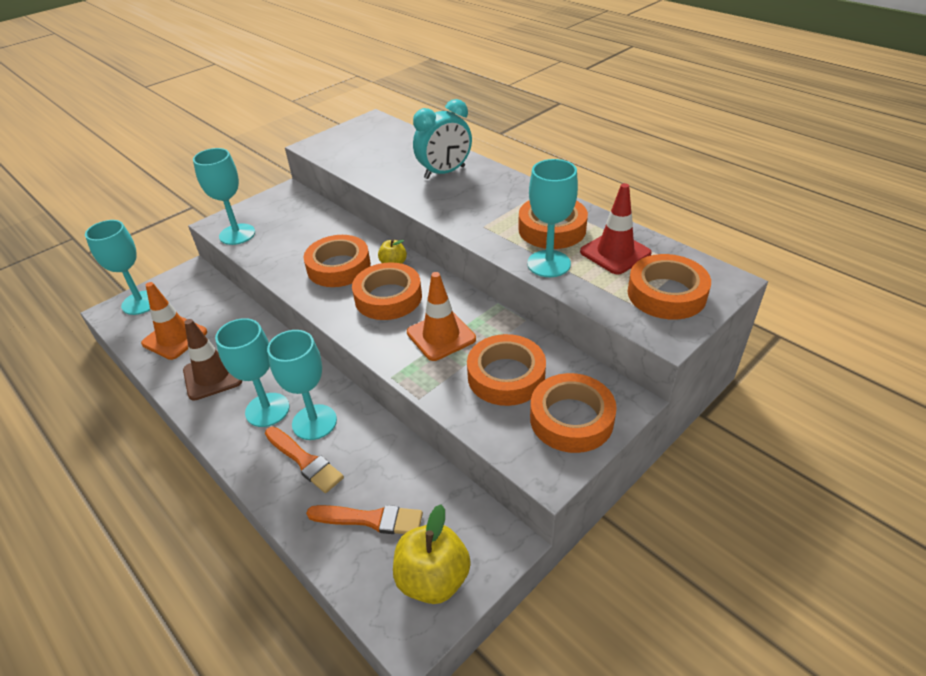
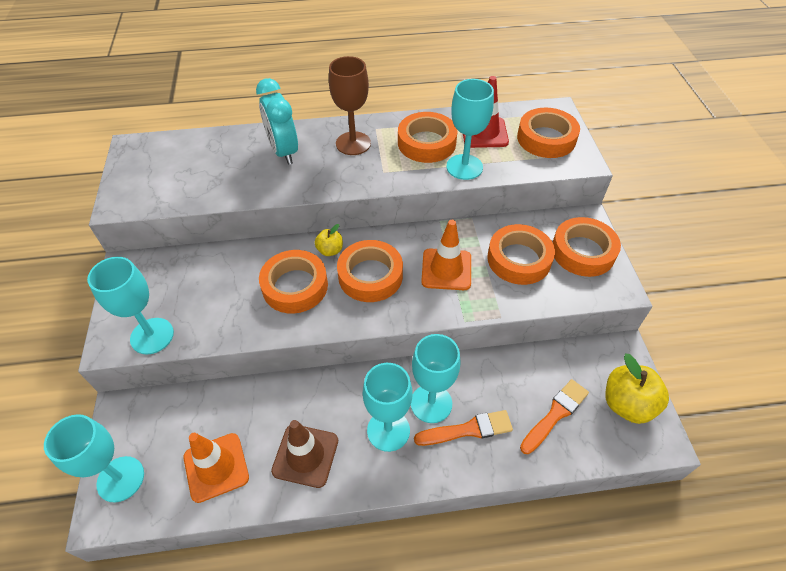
camera: 55 degrees left, 10 degrees up
(444, 172) = (283, 151): turquoise clock -> turquoise clock turned 150 degrees clockwise
(498, 195) = (353, 143): none -> brown goblet

